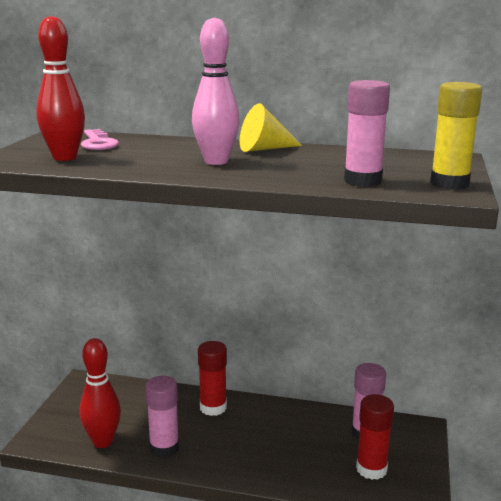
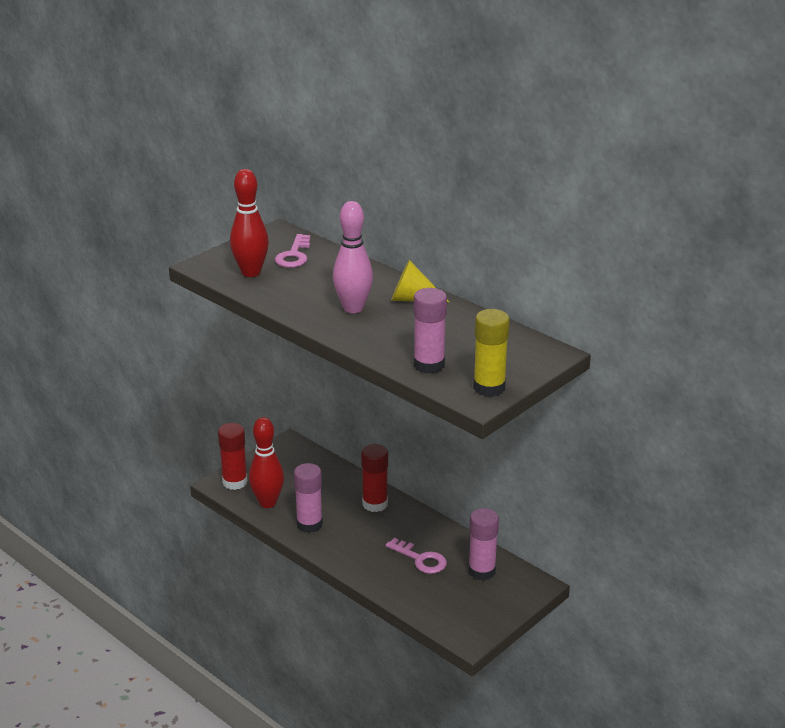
camera: 30 degrees right, 10 degrees up
(302, 442) = (420, 559): none -> pink key
(371, 469) = (455, 601): red glue stick -> red glue stick (235, 482)

